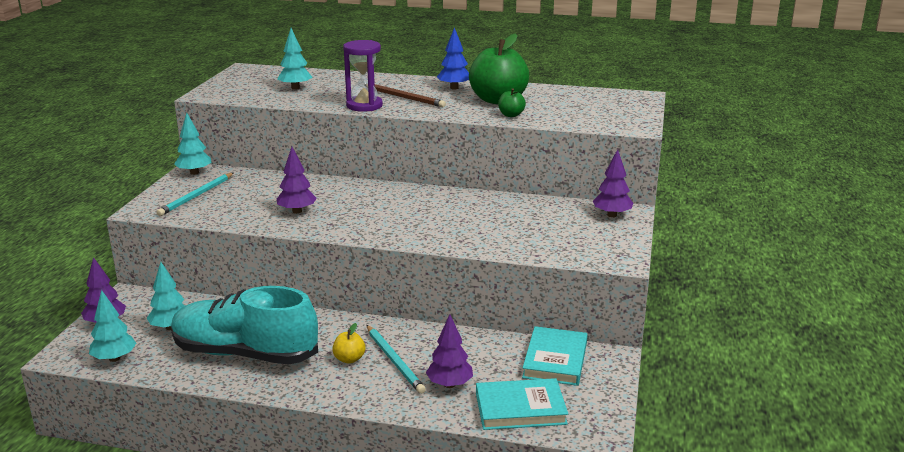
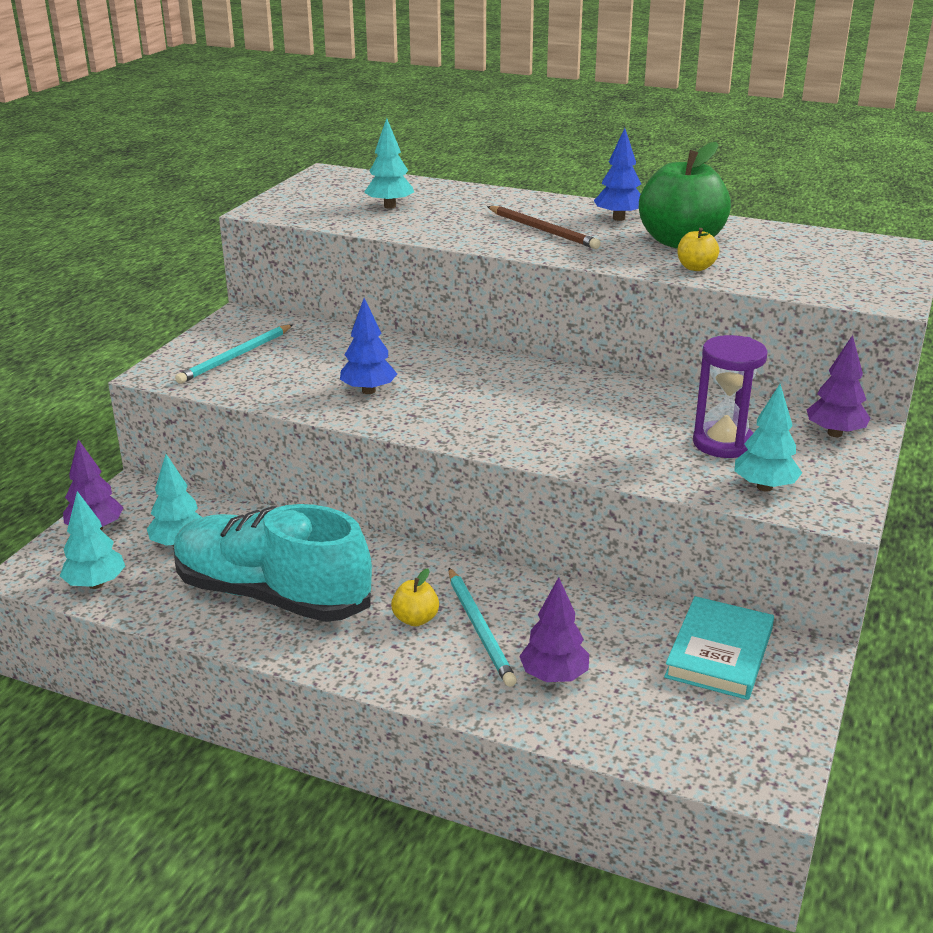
camera: 10 degrees right, 5 degrees up
(194, 173) = (241, 320): turquoise tree -> turquoise tree (764, 487)
(297, 211) = (369, 391): purple tree -> blue tree
(364, 106) = (481, 240): purple hourglass -> purple hourglass (723, 443)
(511, 115) = (695, 267): green apple -> yellow apple
(520, 408) = (654, 728): turquoise book -> none

